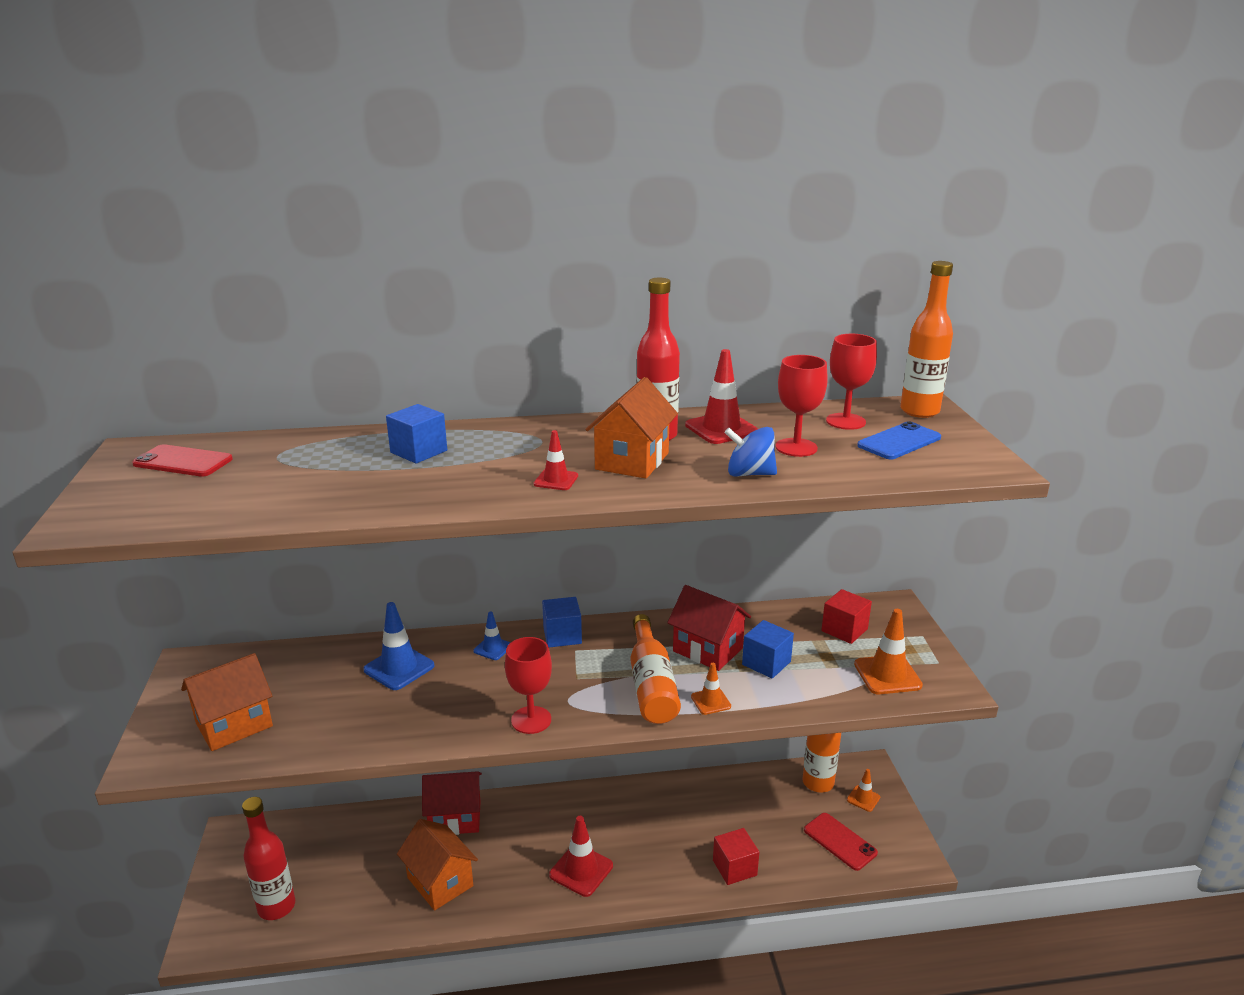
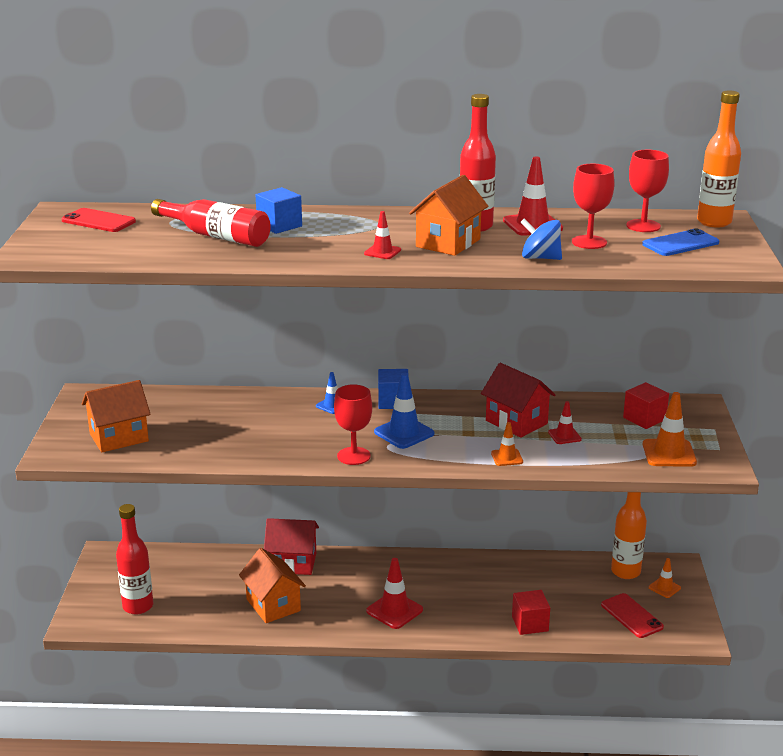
camera: 10 degrees right, 0 degrees up
(340, 473) = (216, 236): none -> red bottle
(399, 668) = (252, 412): blue traffic cone -> blue traffic cone (404, 433)
(651, 684) = (460, 441): orange bottle -> none
(766, 663) = (564, 436): blue cube -> red traffic cone

